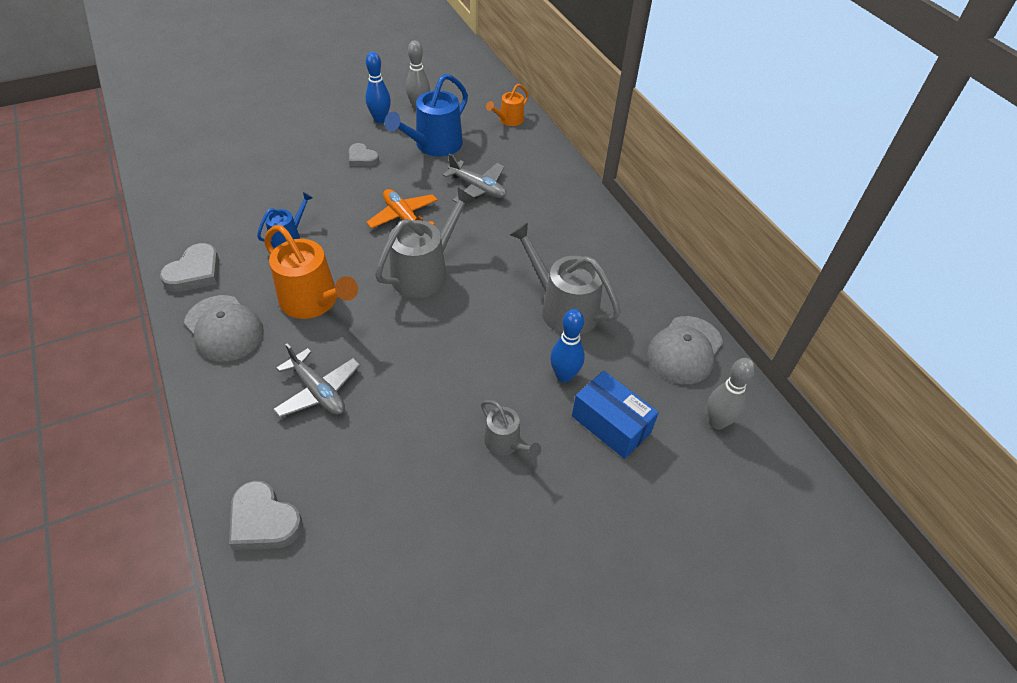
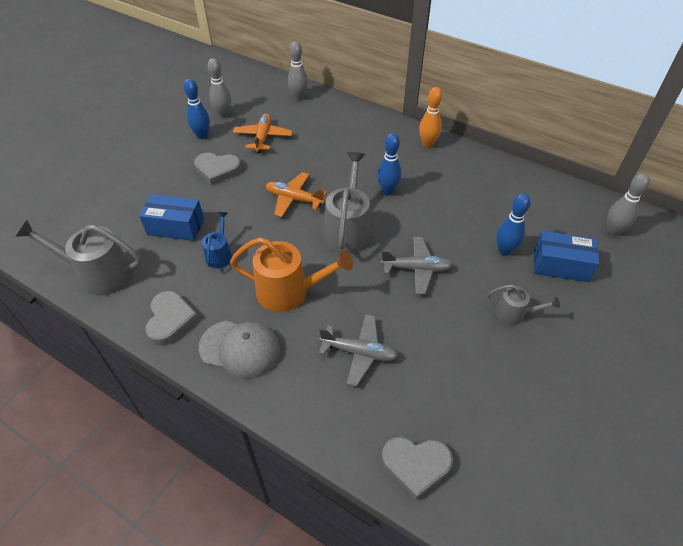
camera: 30 degrees left, 0 degrees up
(277, 193) = (175, 227): none -> blue box
(362, 158) = (217, 170): grey heart -> grey heart, size x1.52
(434, 145) = (263, 137): blue watering can -> orange plane
(477, 188) = (325, 154): grey plane -> grey plane (416, 269)
(503, 254) = (388, 191): none -> blue bowling pin
(509, 120) = (299, 97): orange watering can -> grey bowling pin
(563, 308) = (461, 208): grey watering can -> grey watering can (99, 274)
(596, 226) = (427, 144): none -> orange bowling pin
(684, 350) = (554, 197): grey cap -> none

